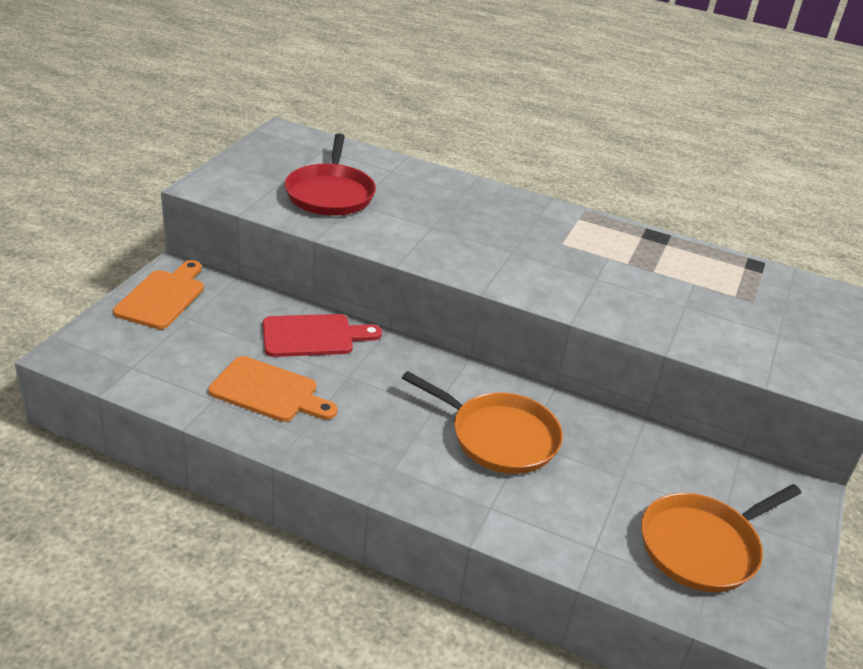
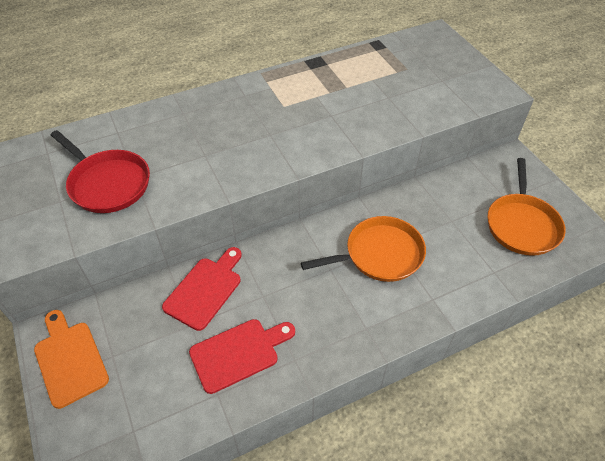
camera: 45 degrees left, 15 degrees up
(268, 391) = (238, 353): orange cutting board -> red cutting board

